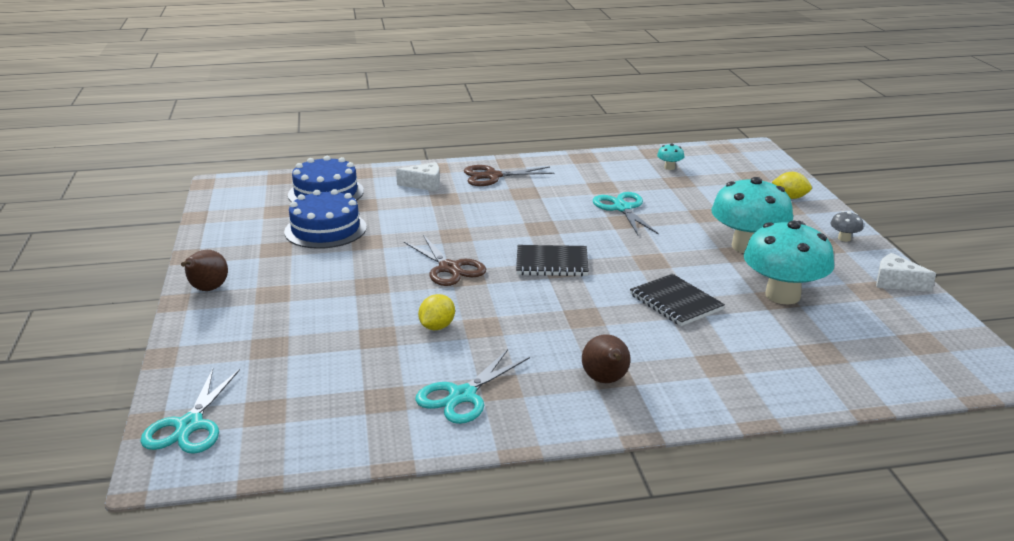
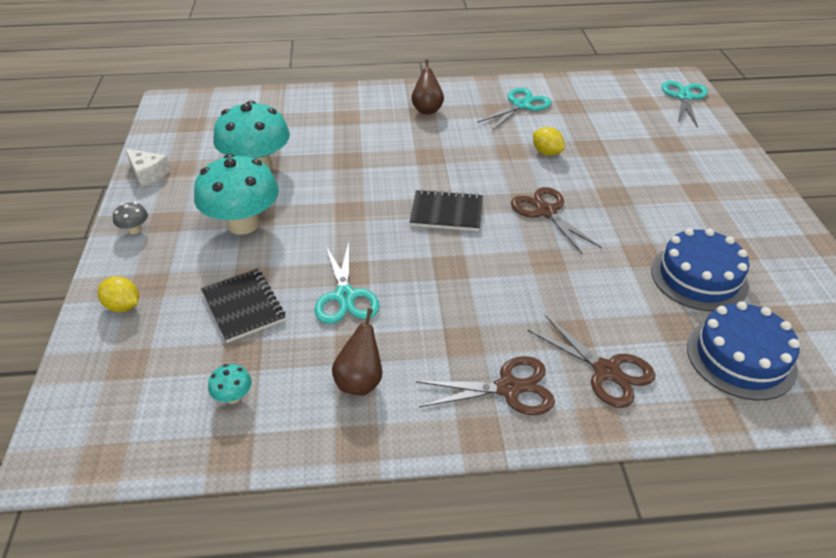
camera: 175 degrees left, 15 degrees up
(207, 290) = (762, 198): brown pear -> brown pear (360, 381)
(424, 184) = (607, 371): white cheese -> brown scissors
(437, 327) = (546, 152): yellow lemon -> yellow lemon turned 75 degrees counterclockwise
(675, 302) = (350, 164): black notebook -> black notebook (243, 306)

